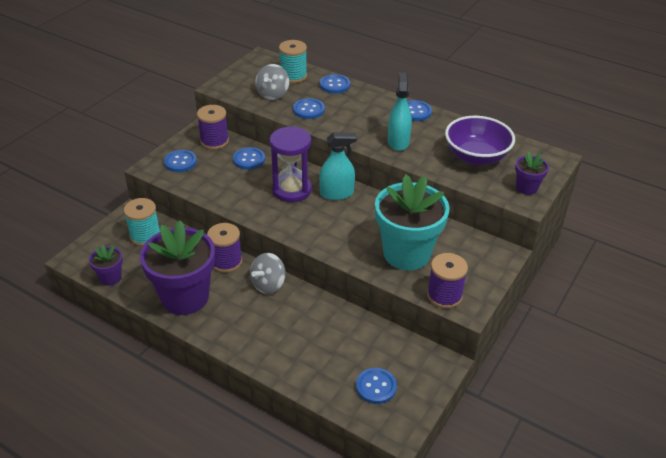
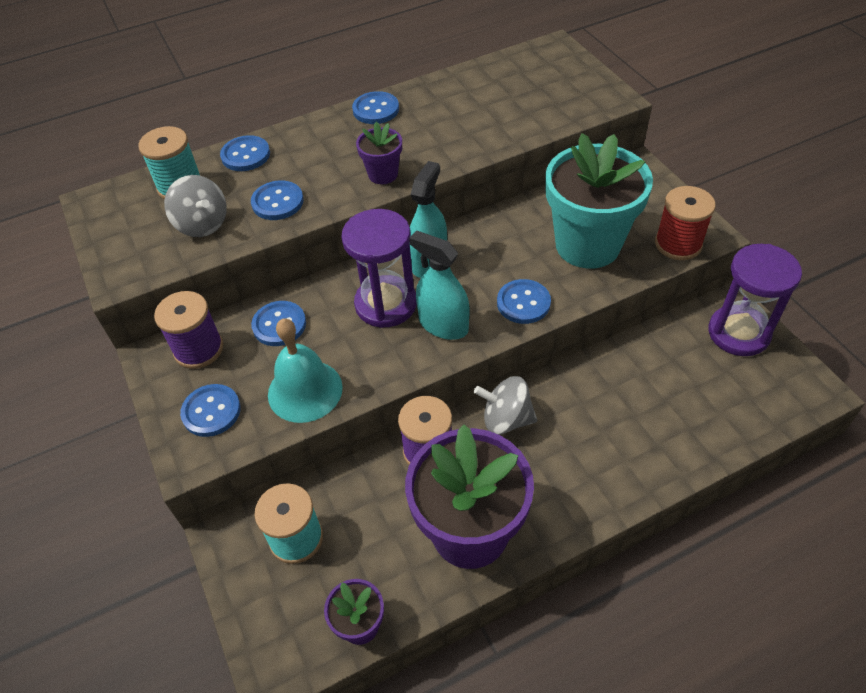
camera: 55 degrees left, 10 degrees up
(213, 186) = (305, 390): none -> turquoise bell
(268, 285) = (506, 419): grey spinning top -> grey spinning top turned 120 degrees clockwise
(376, 387) = (740, 382): blue button -> blue button (523, 303)
(398, 142) = (424, 148): turquoise spray bottle -> turquoise spray bottle (443, 325)
(421, 374) = (738, 333): none -> purple hourglass
(444, 295) = (678, 244): purple spool -> red spool
(476, 157) = (506, 100): purple bowl -> none
(526, 188) = (590, 88): purple flower pot -> purple flower pot (383, 174)

